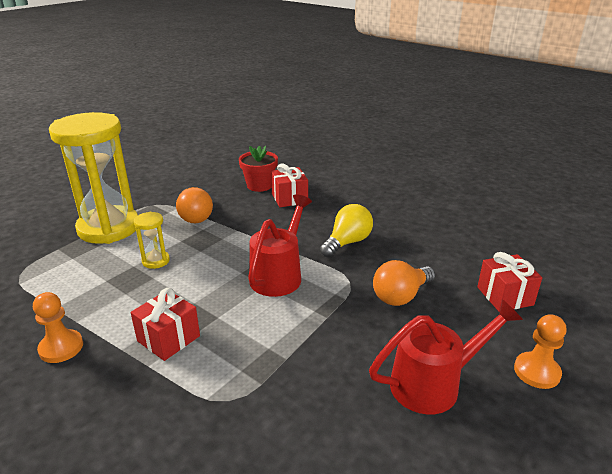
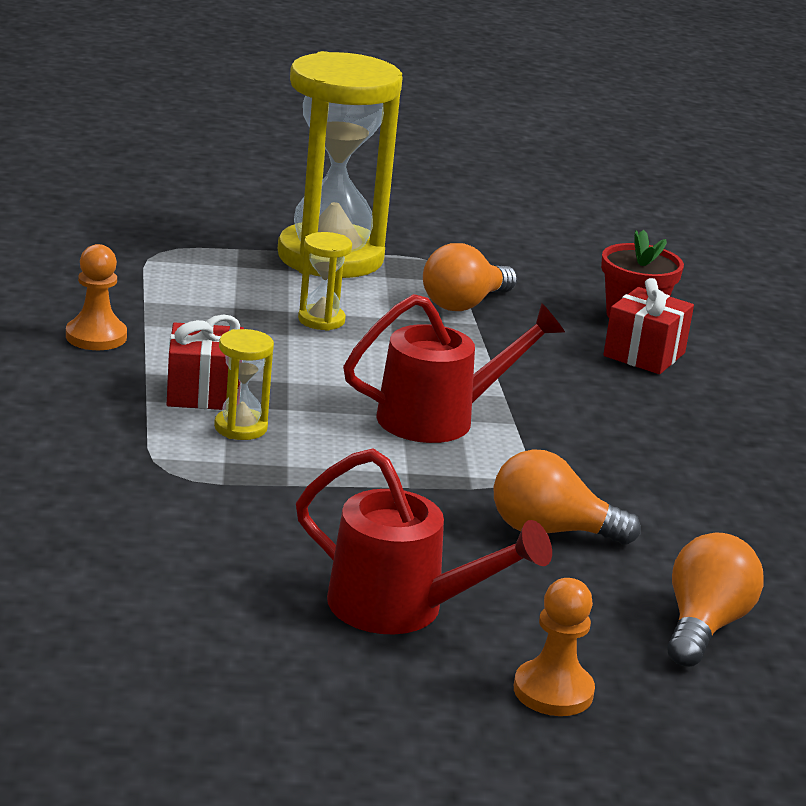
camera: 45 degrees right, 5 degrees down
(216, 344) = (240, 428): none -> yellow hourglass
(347, 242) = (610, 445): yellow light bulb -> none
(504, 296) = (704, 626): red gift -> orange light bulb

